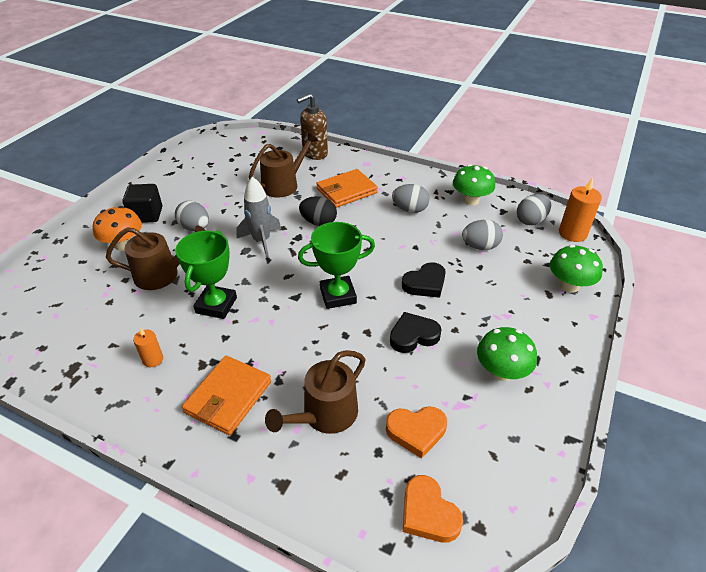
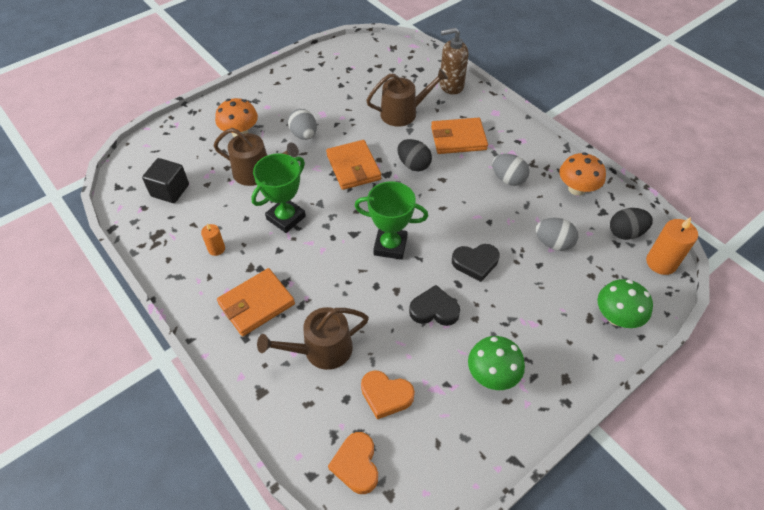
camera: 25 degrees right, 10 degrees up
(146, 215) = (270, 108): black cube -> black cube (170, 190)
(261, 241) = (353, 167): grey rocket -> orange wallet
(470, 200) = (576, 189): green mushroom -> orange mushroom
(531, 220) = (625, 233): grey egg -> black egg

